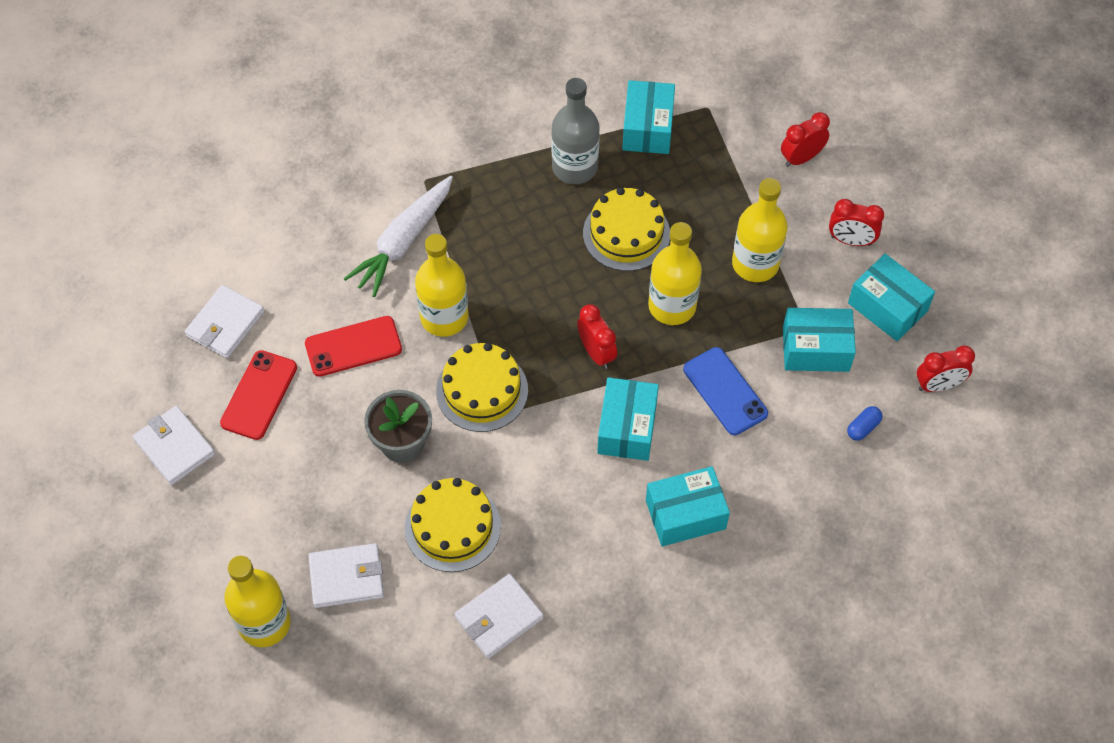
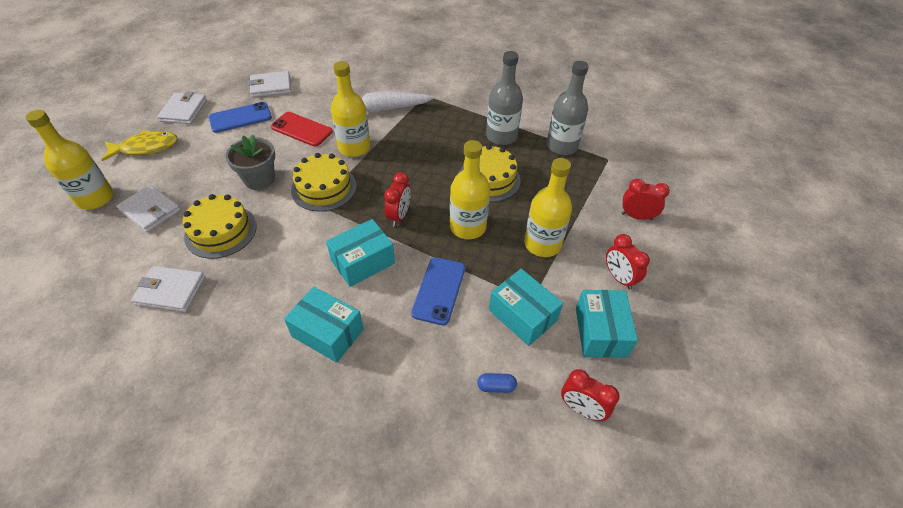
camera: 45 degrees right, 10 degrees down
(214, 526) = (146, 148): none -> yellow fish
(259, 395) = (240, 118): red phone -> blue phone
(647, 128) = (562, 146): turquoise box -> grey bottle

